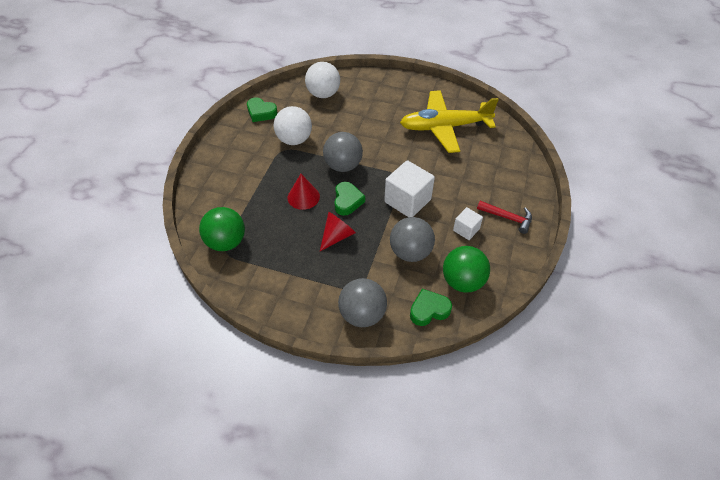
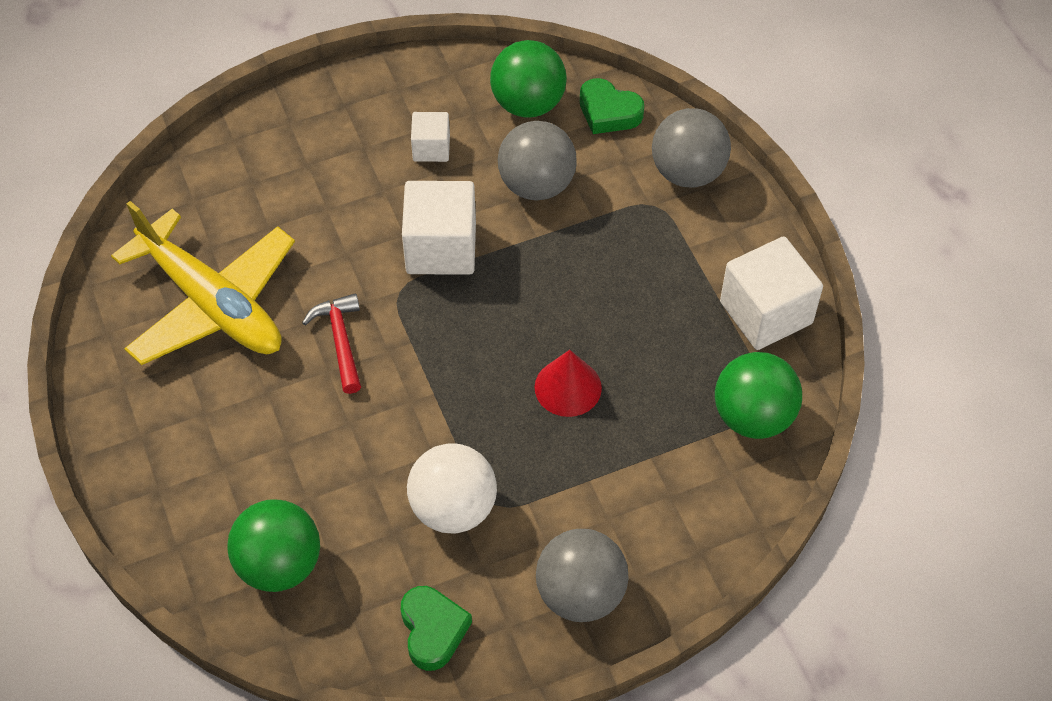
camera: 130 degrees left, 5 degrees up
(262, 284) = (766, 312): none -> white cube
(323, 94) = (279, 564): white ball -> green ball
(337, 236) = (596, 287): red cone -> none
(343, 166) = (447, 384): grey ball -> grey ball (580, 594)
(347, 201) = (518, 322): green heart -> none
(507, 218) = (361, 115): red hammer -> red hammer (340, 341)

